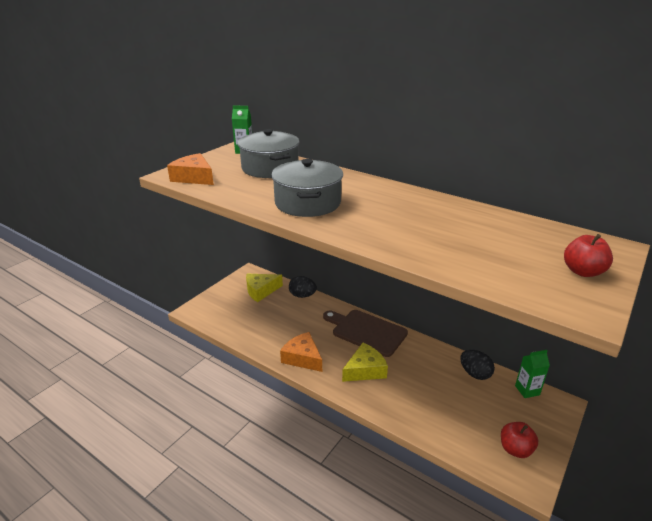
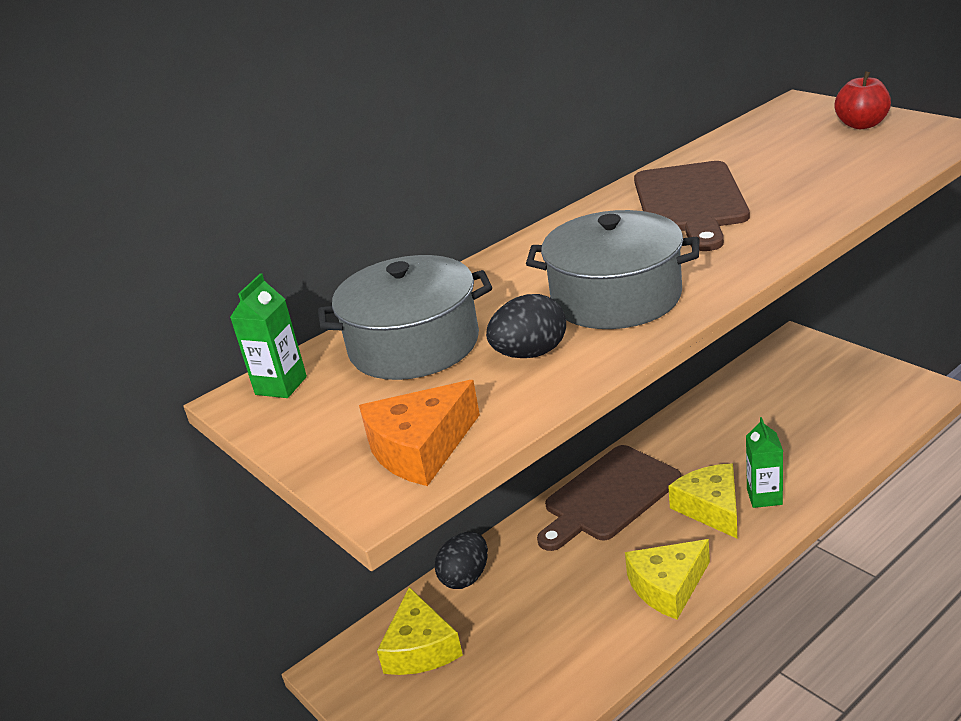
camera: 70 degrees left, 0 degrees up
(302, 358) = (668, 587): orange cheese -> yellow cheese
(423, 215) = (690, 202): none -> brown cutting board
(475, 374) = (732, 397): black egg -> black egg (530, 354)
(515, 449) = (877, 390): red apple -> none
(527, 390) = (769, 360): green carton -> green carton (764, 497)

